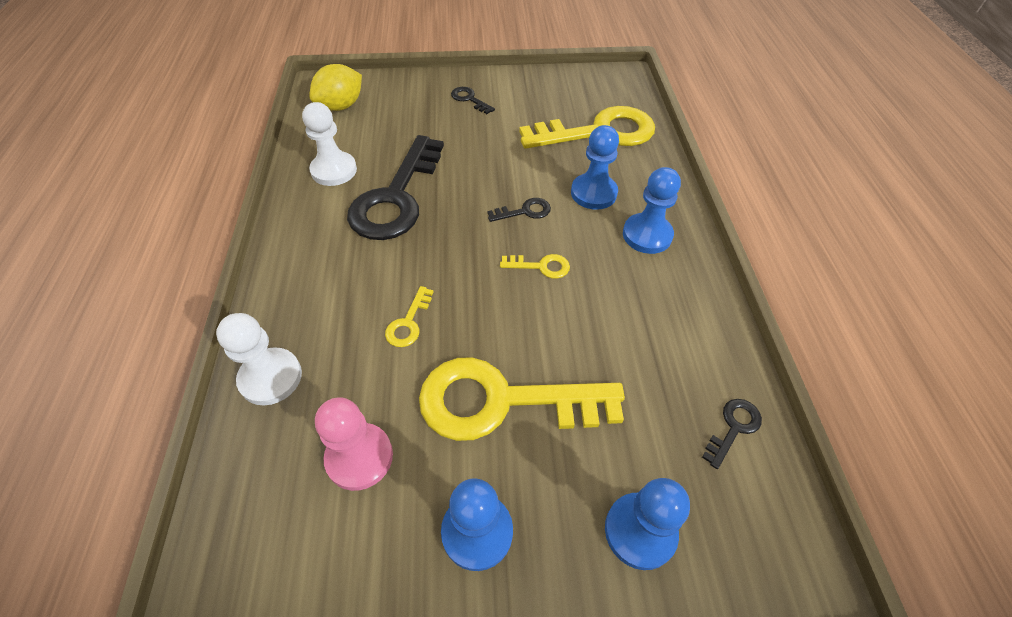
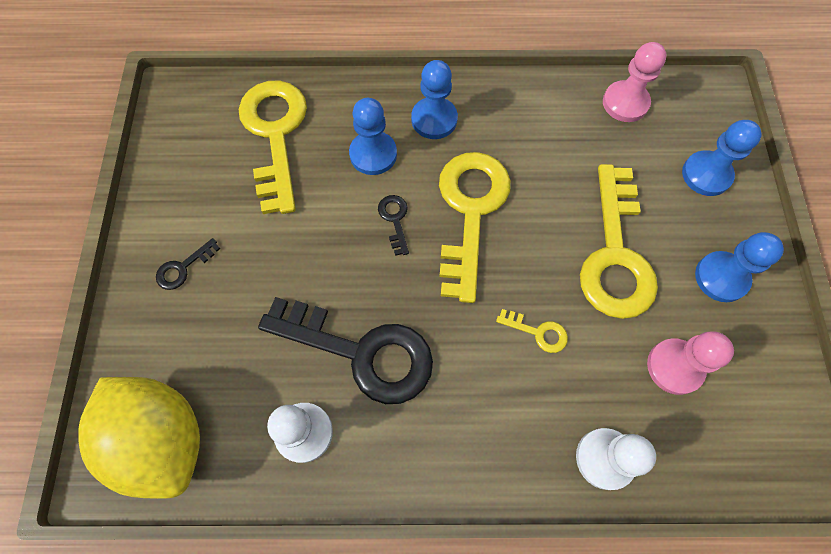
camera: 85 degrees left, 15 degrees up
(341, 106) = (163, 439): yellow lemon -> yellow lemon, size x1.62
(541, 266) = (470, 212): yellow key -> yellow key, size x2.44
(733, 428) = (625, 103): black key -> pink pawn

